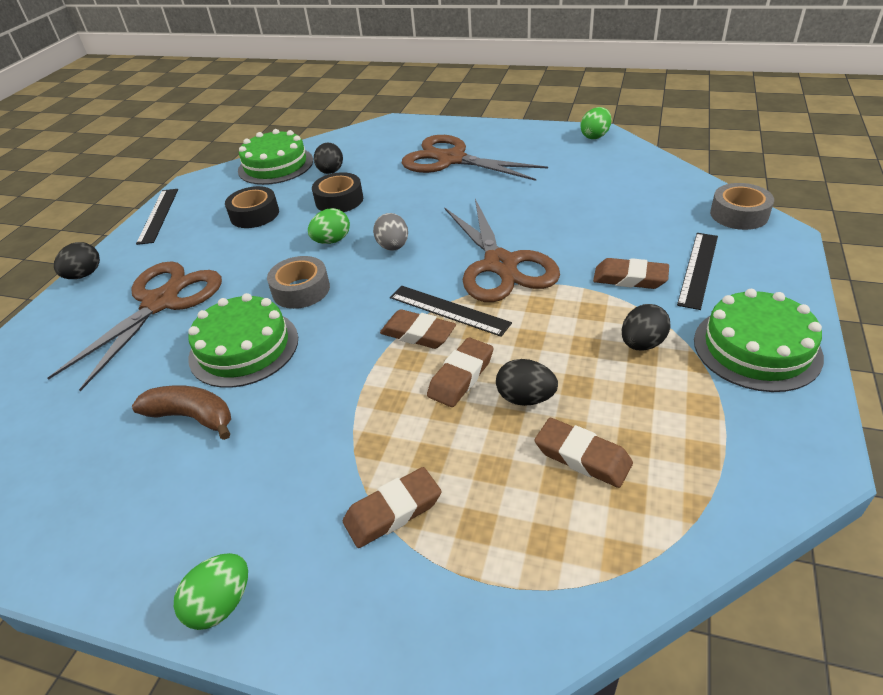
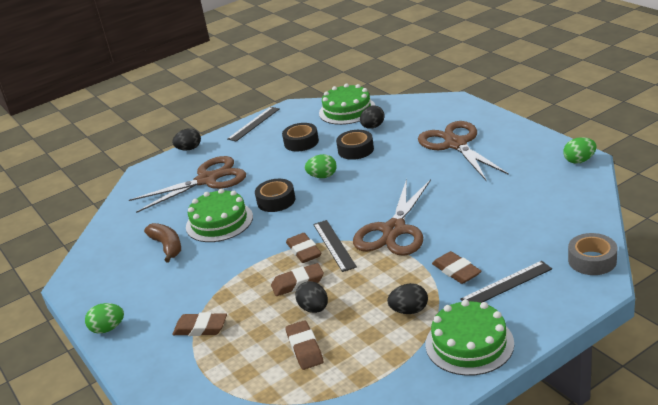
camera: 40 degrees right, 10 degrees down
(301, 290) = (276, 201): grey tape -> black tape
(393, 247) = (350, 194): grey egg -> none

